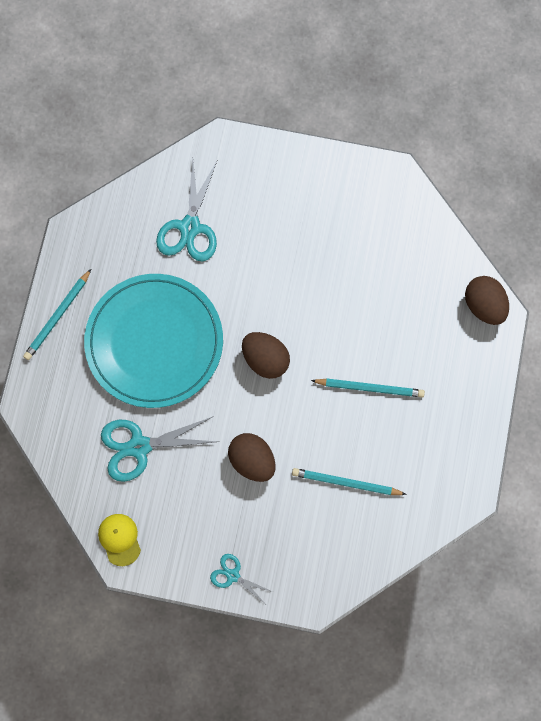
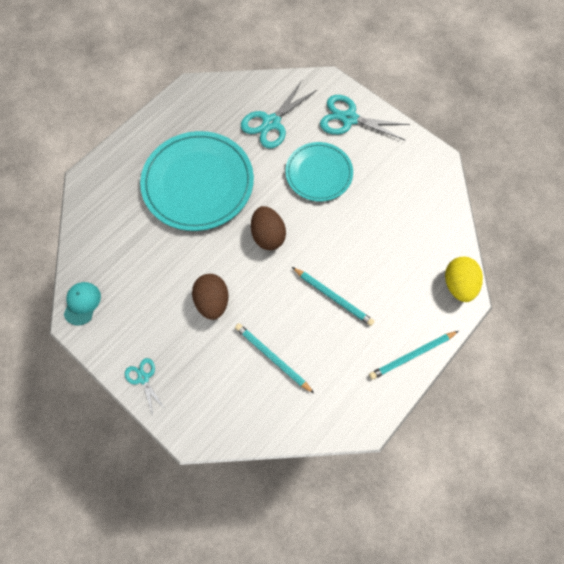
camera: 30 degrees right, 5 degrees down
(58, 316) = (146, 134): turquoise pencil -> turquoise pencil (412, 355)
(119, 539) = (82, 303): yellow cap -> turquoise cap
(139, 447) = (140, 247): turquoise scissors -> turquoise scissors (349, 119)
(277, 260) = (319, 173): none -> turquoise plate
(484, 306) = (458, 284): brown egg -> yellow egg

